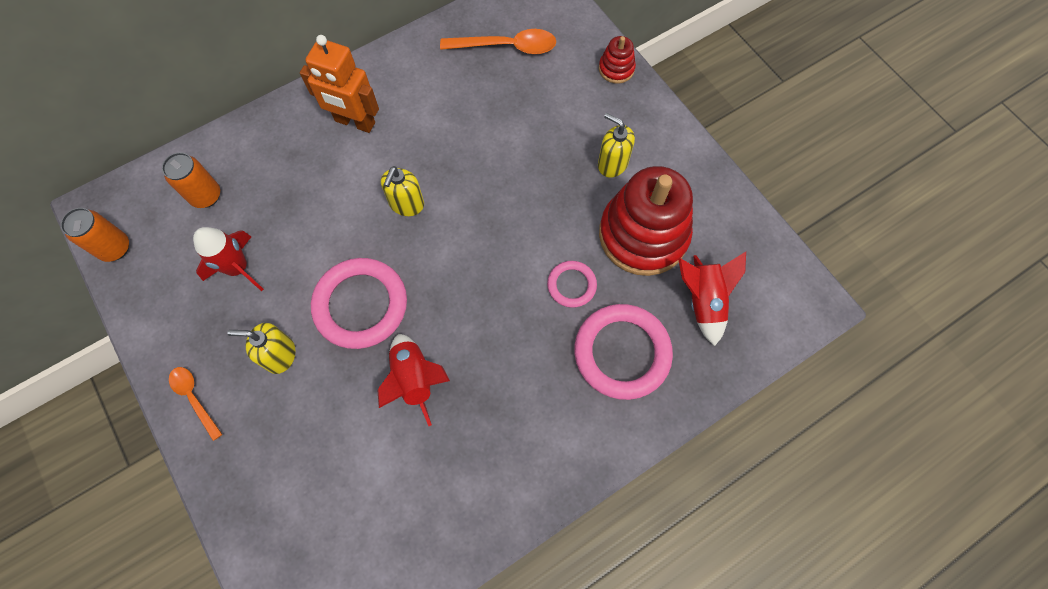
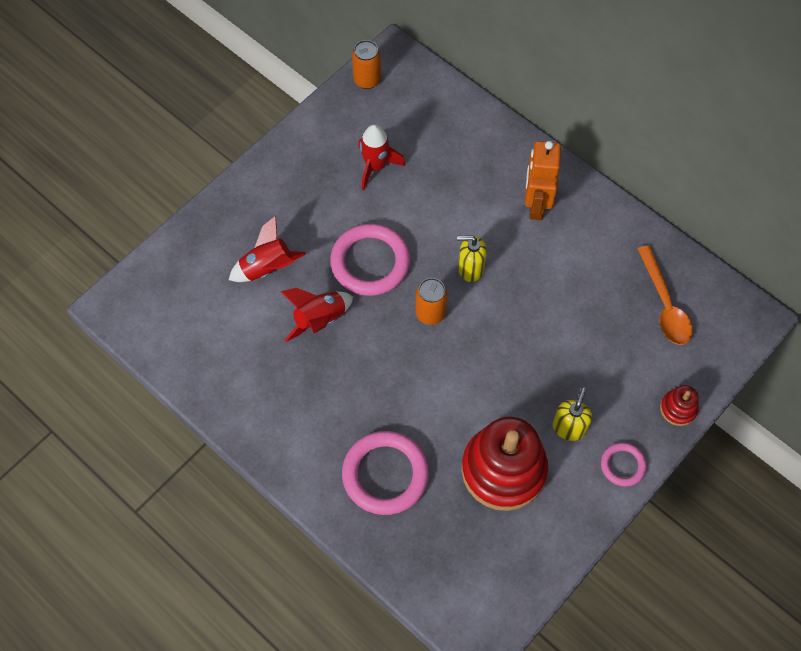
camera: 75 degrees right, 5 degrees down
(194, 398) = (266, 176): orange spoon -> none
(206, 196) = (430, 122): orange can -> orange can (430, 313)
(280, 355) = (314, 220): yellow soap dispenser -> none
(571, 285) = (435, 419): pink ring -> pink ring (622, 465)
(703, 301) = (453, 535): red rocket -> red rocket (267, 268)

